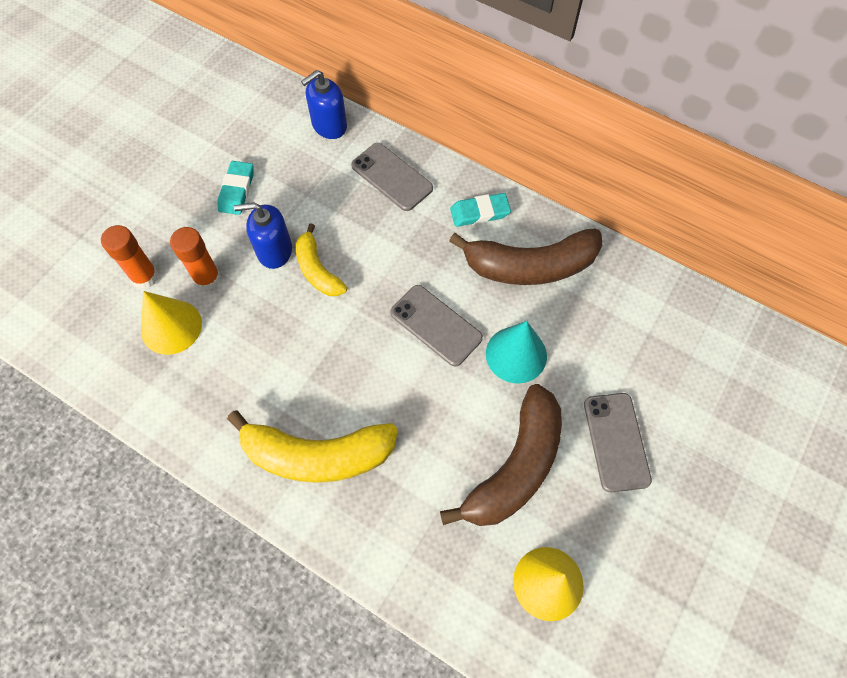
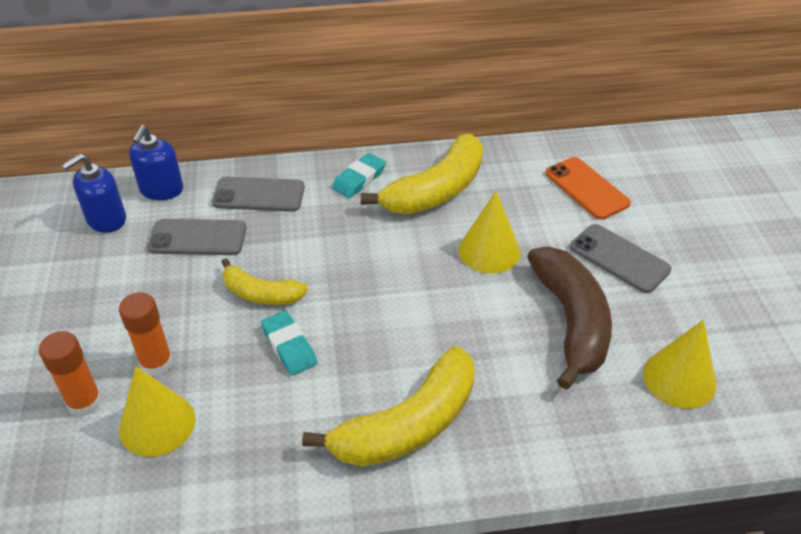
camera: 40 degrees left, 20 degrees down
(237, 190) = (117, 281): turquoise eraser -> turquoise eraser (289, 346)
(274, 250) = (203, 304): blue soap dispenser -> blue soap dispenser (106, 219)
(435, 325) = (406, 270): grey phone -> grey phone (198, 238)
(516, 354) = (489, 251): turquoise cone -> yellow cone
(530, 266) = (436, 190): brown banana -> yellow banana
(661, 353) = (586, 188): none -> orange phone

